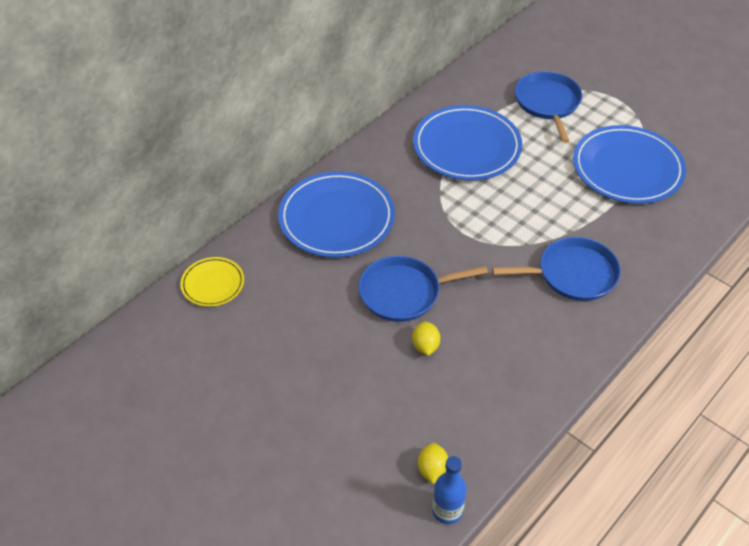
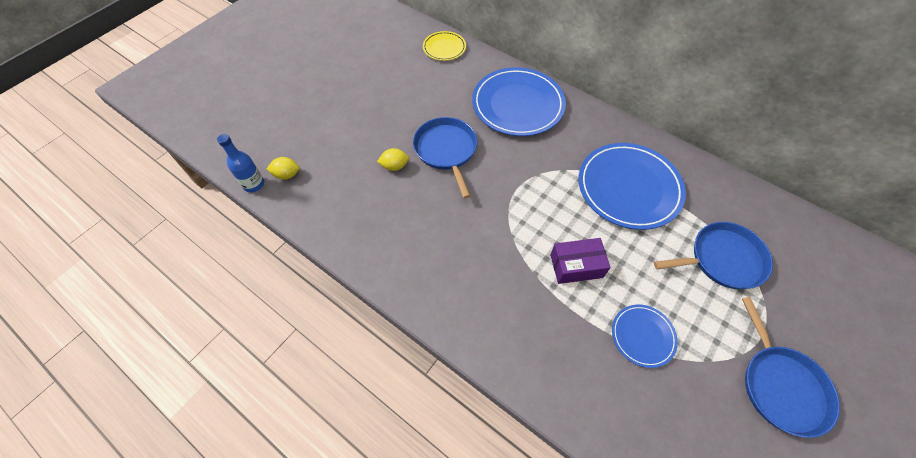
camera: 85 degrees right, 10 degrees up
(560, 200) = (576, 266): none -> purple box
(572, 274) = (480, 274): blue pan -> blue pan (781, 386)
(627, 168) = (642, 336): blue plate -> blue plate, size x0.51

